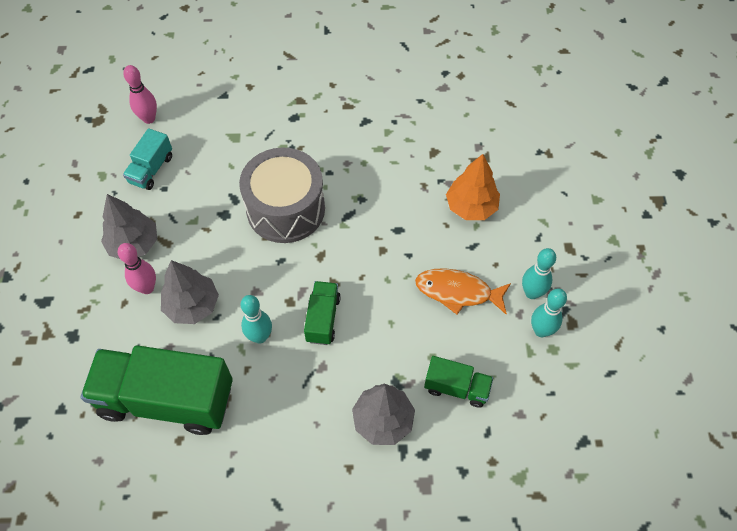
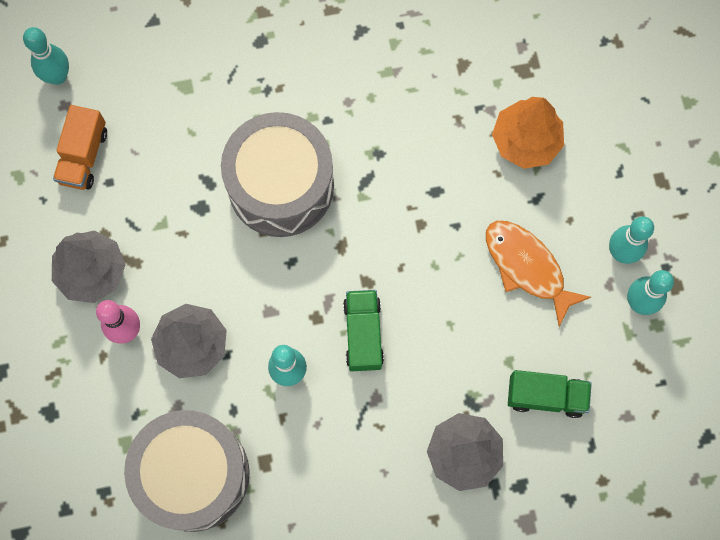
camera: 10 degrees left, 15 degrees up
(149, 119) = (58, 76): pink bowling pin -> turquoise bowling pin
(151, 169) = (83, 156): turquoise truck -> orange truck
(167, 399) = (193, 474): green truck -> grey drum
(458, 292) = (527, 267): orange fish -> orange fish turned 45 degrees clockwise

